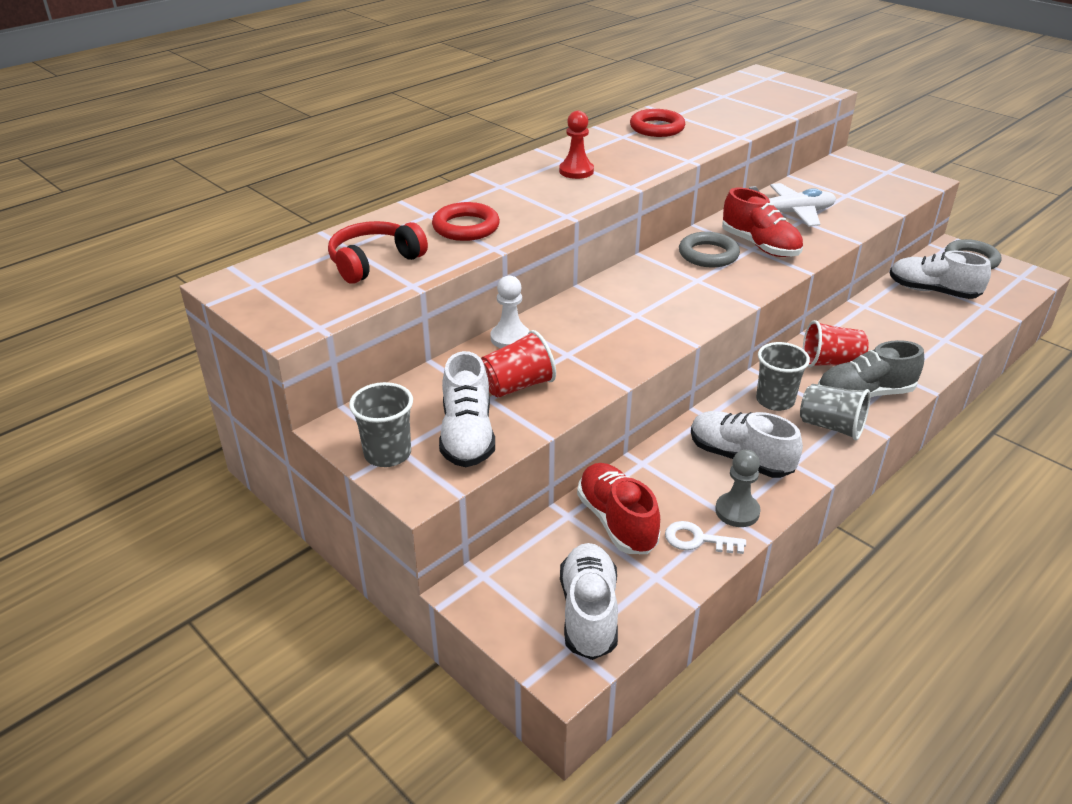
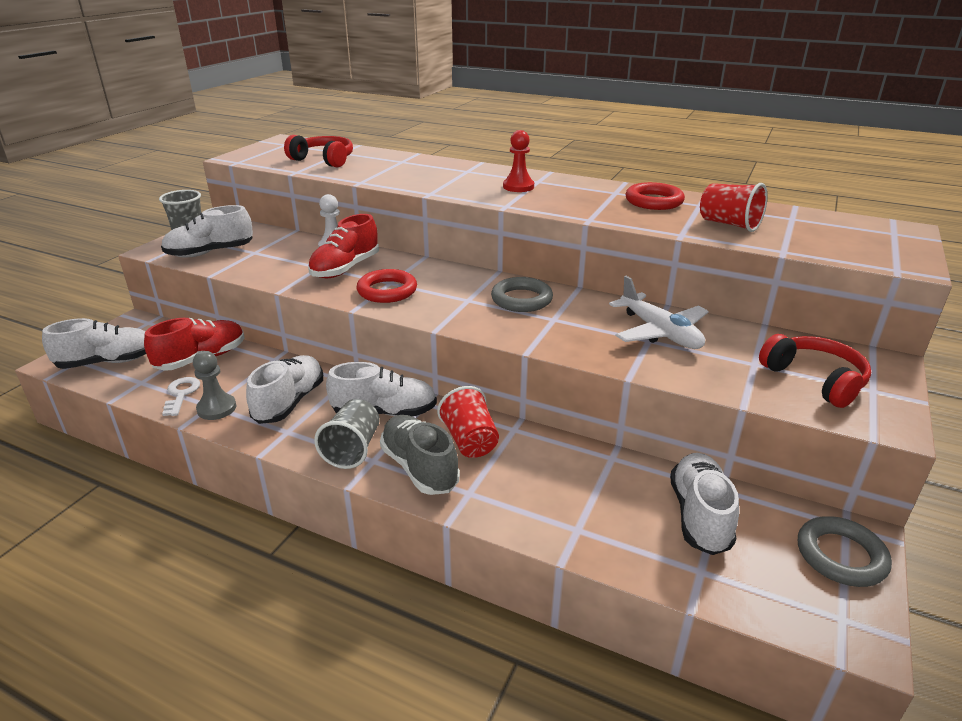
camera: 70 degrees right, 5 degrees down
(466, 227) = (388, 171): red ring -> red ring (387, 291)
(517, 386) = (271, 257): red cup -> red cup (729, 224)
(760, 246) = (563, 322): red shoe -> red shoe (345, 268)
(775, 401) = (384, 412): grey cup -> white shoe
(871, 183) = (814, 379): none -> red headphones

